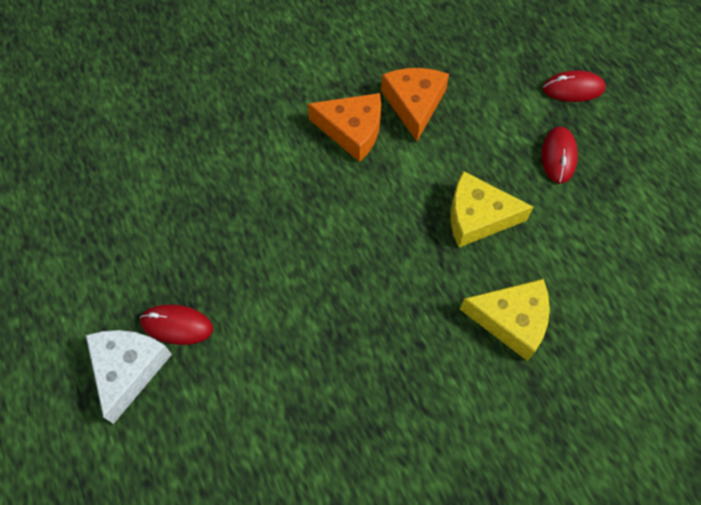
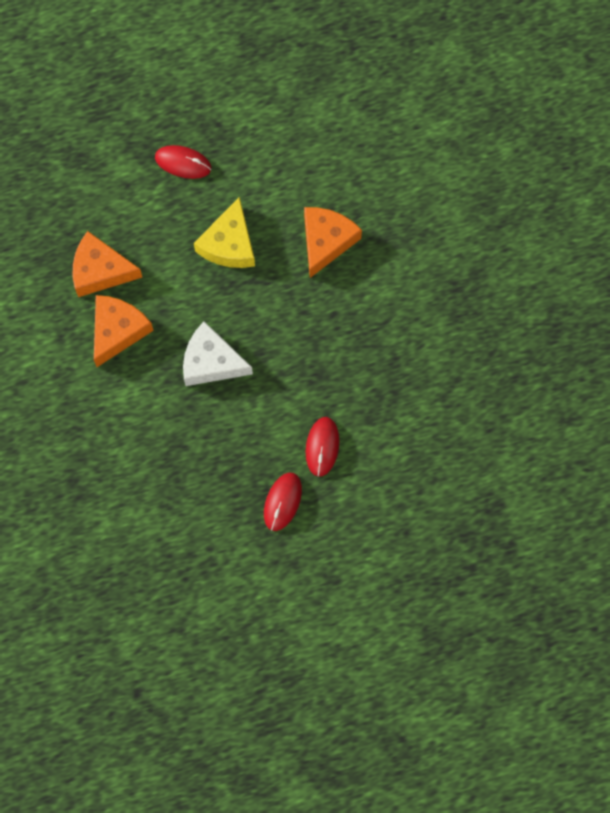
camera: 80 degrees left, 10 degrees up
(128, 369) = (314, 543): white cheese -> white cheese (211, 362)
(511, 320) = (326, 241): yellow cheese -> orange cheese
(573, 89) = (114, 130): red mouse -> red mouse (322, 447)

